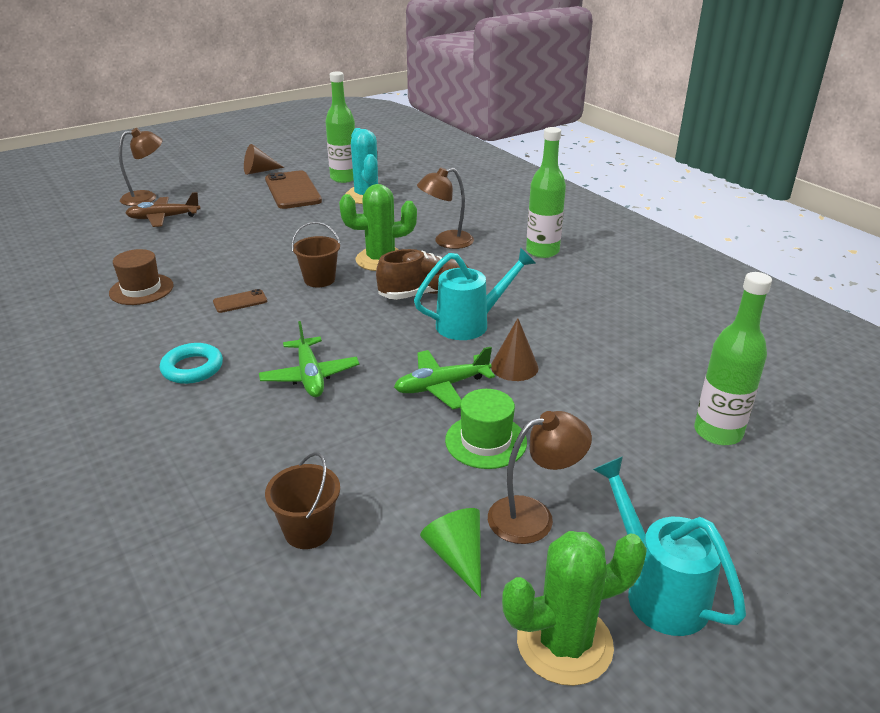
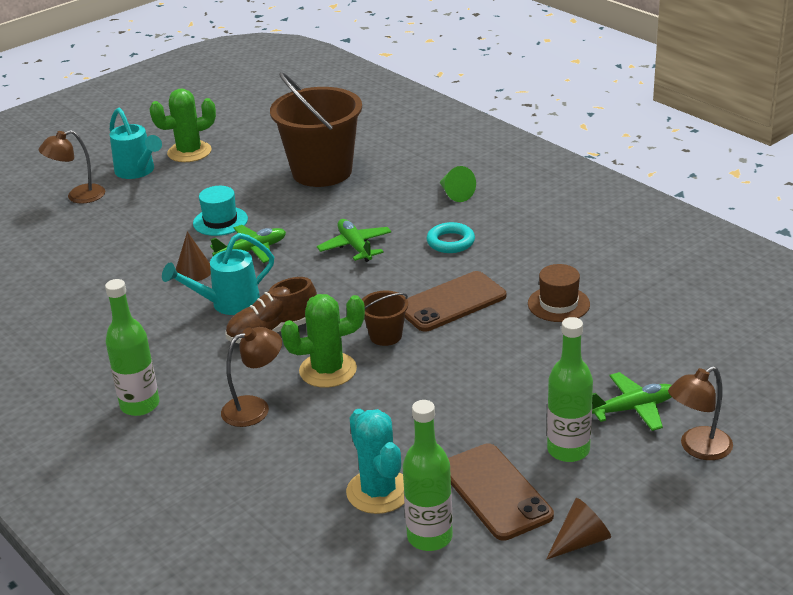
camera: 175 degrees right, 0 degrees up
(163, 218) = (633, 409): brown plane -> green plane
(240, 301) = (451, 302): brown phone -> brown phone, size x2.14
(308, 531) = (322, 172): brown bucket -> brown bucket, size x2.26
(457, 557) = (239, 171): green cone -> green cone (455, 194)
(486, 441) = (220, 221): green hat -> turquoise hat
(533, 516) = (195, 190): brown lamp -> brown lamp (78, 196)
(718, 432) = (59, 243): green bottle -> green bottle (568, 450)

